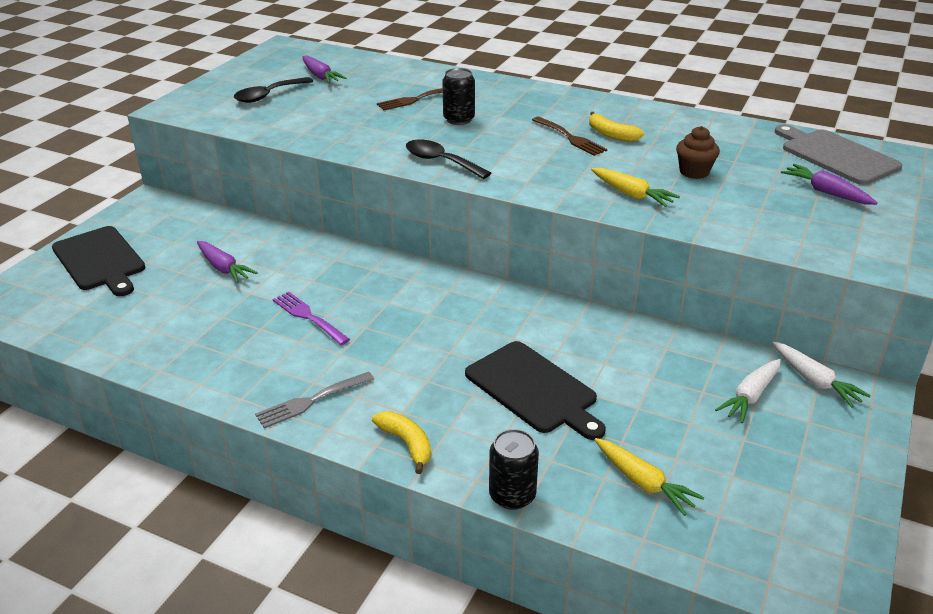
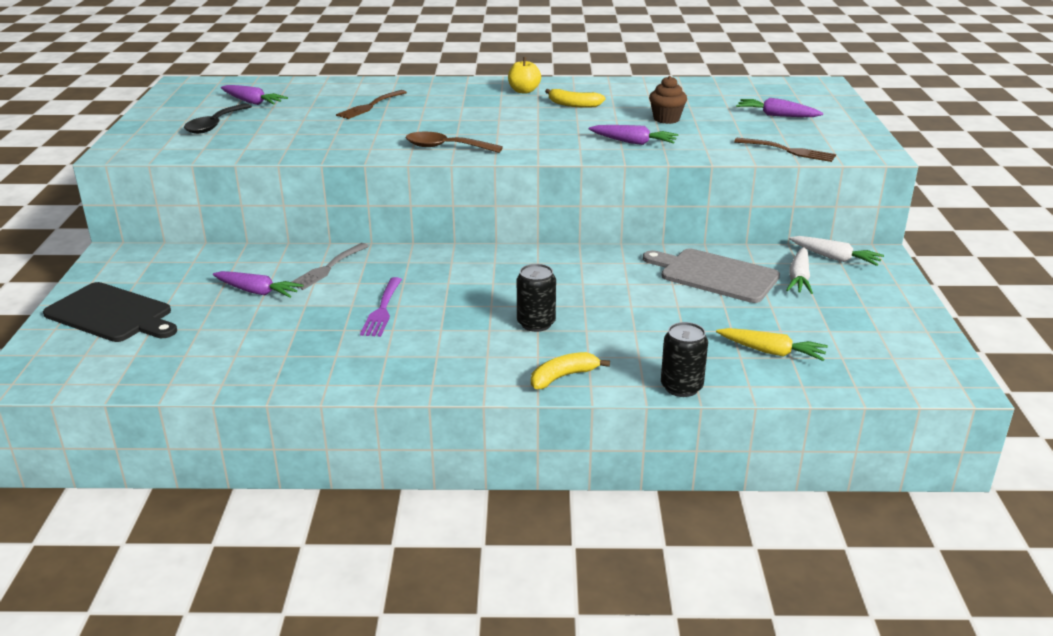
camera: 25 degrees left, 5 degrees down
(308, 317) = (382, 310): purple fork -> purple fork turned 105 degrees counterclockwise
(311, 401) = (448, 370): grey fork -> grey fork (328, 268)
(407, 444) = (563, 377): yellow banana -> yellow banana turned 60 degrees counterclockwise
(441, 161) = (446, 147): black spoon -> brown spoon
(459, 119) = (428, 115): black can -> black can (536, 323)
(533, 389) = (632, 314): black cutting board -> none
(570, 138) = (542, 112): brown fork -> brown fork (789, 151)
(576, 108) = (524, 91): none -> yellow apple
(631, 194) = (633, 142): yellow carrot -> purple carrot
(836, 156) = (761, 91): grey cutting board -> grey cutting board (715, 275)

